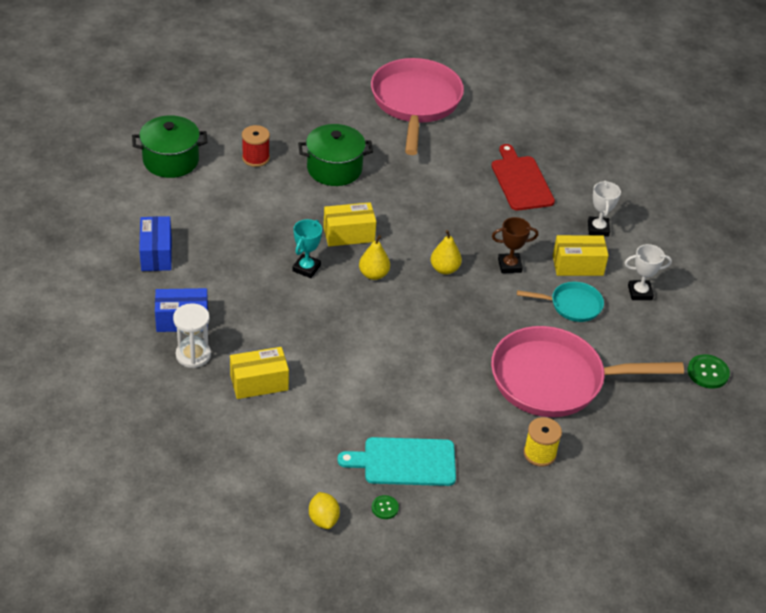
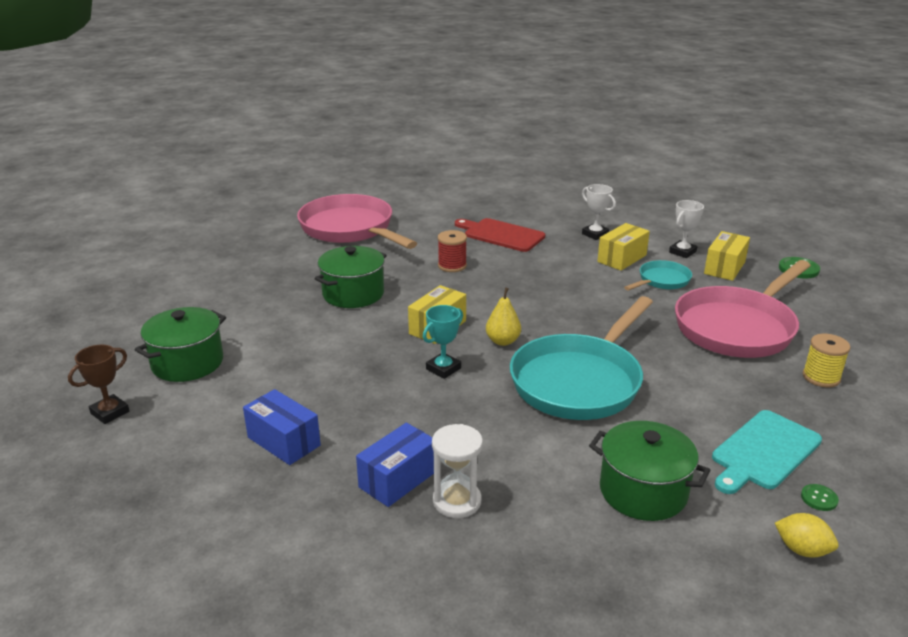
camera: 40 degrees left, 15 degrees down
(255, 158) = (271, 320): red spool -> red spool (452, 266)
(259, 383) = (553, 480): yellow box -> yellow box (724, 268)
(295, 426) = (643, 491): none -> green pot
(306, 268) = (443, 369): turquoise trophy -> turquoise trophy turned 60 degrees clockwise
(374, 337) = (579, 381): none -> turquoise pan
(444, 269) = (546, 308): yellow pear -> none
(509, 265) = (583, 282): brown trophy -> brown trophy (110, 412)

